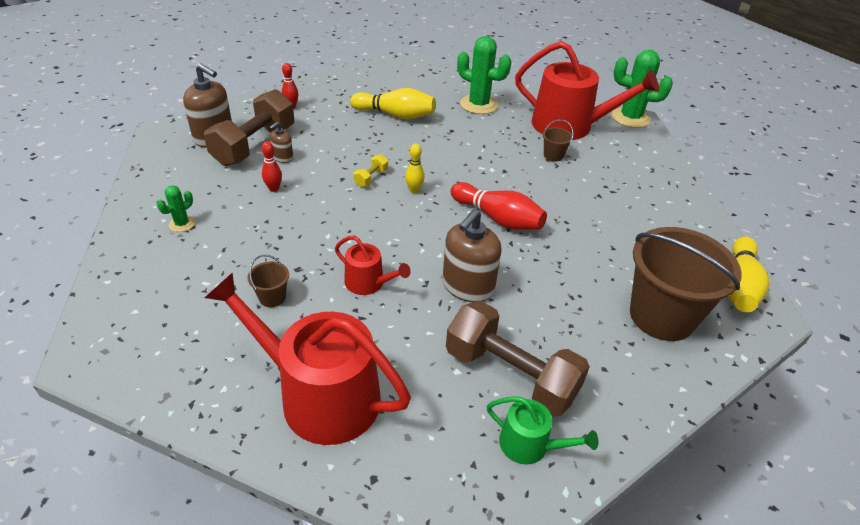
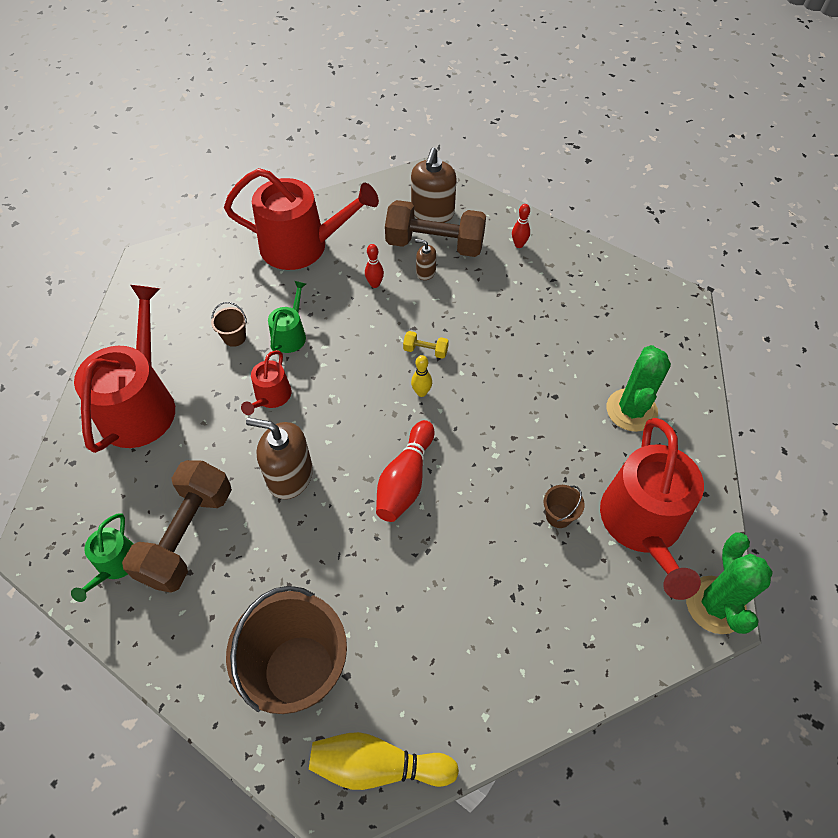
camera: 75 degrees right, 15 degrees up
(182, 224) = (302, 246): green cactus -> red watering can
(297, 255) = (290, 334): none -> green watering can
(395, 115) = (556, 335): yellow bowling pin -> none

